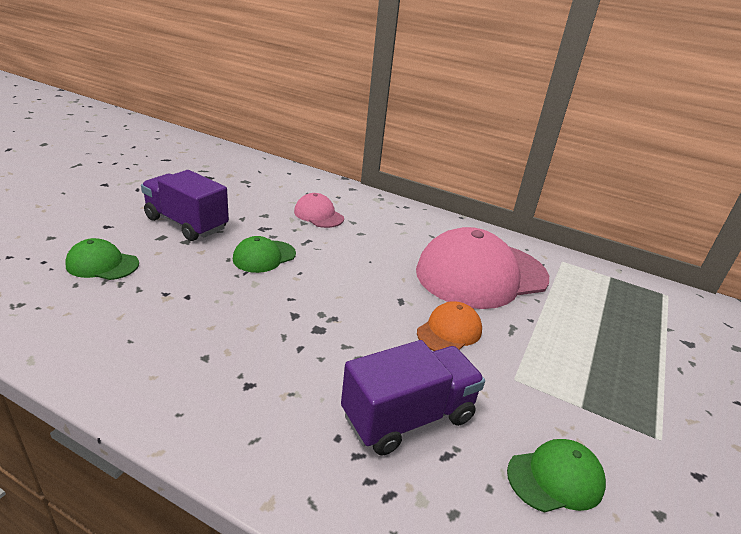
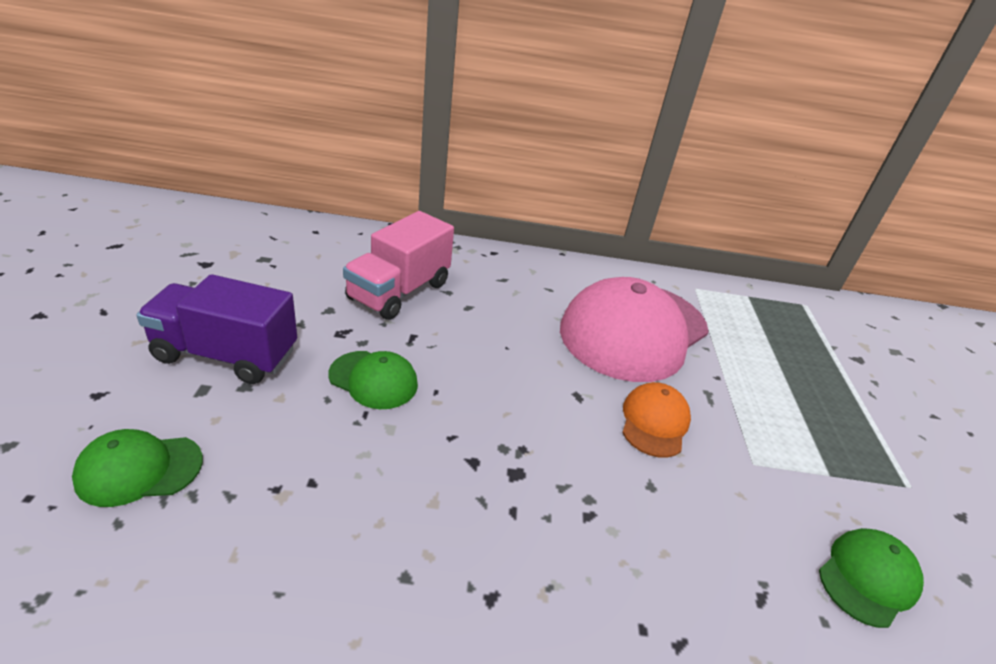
camera: 25 degrees left, 5 degrees up
(264, 256) = (373, 380): green cap -> green cap turned 90 degrees counterclockwise
(318, 215) = (399, 291): pink cap -> pink truck
(408, 417) = (693, 563): purple truck -> none

